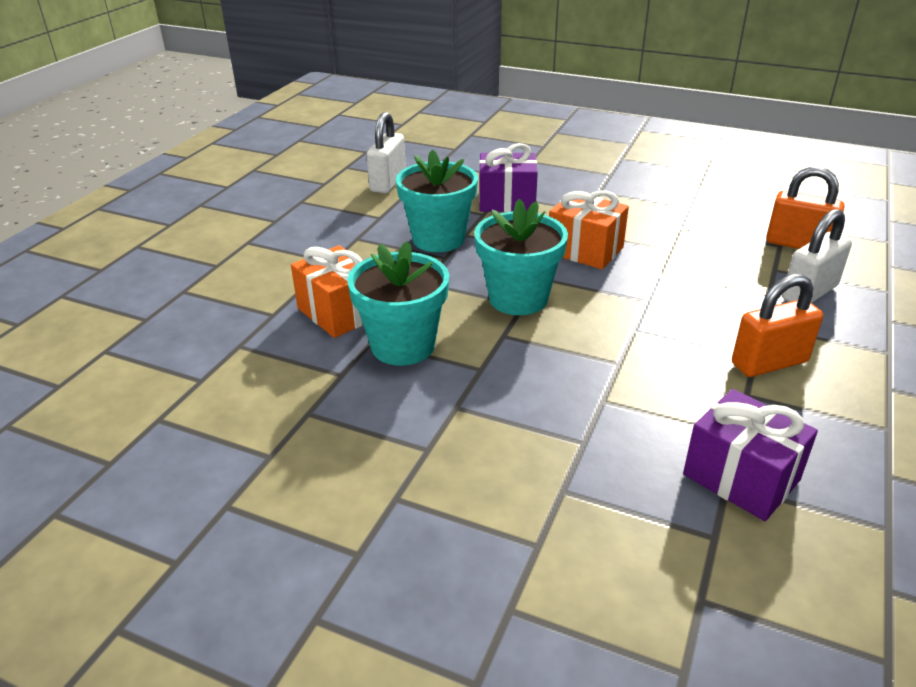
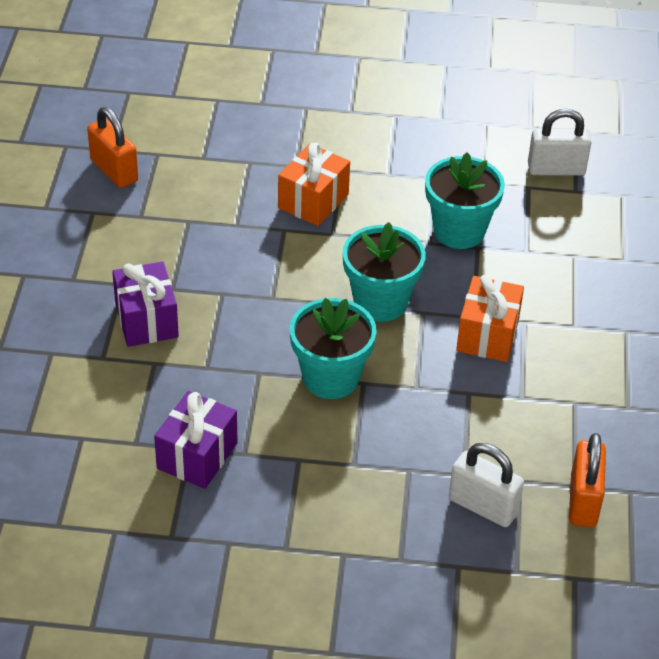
camera: 70 degrees right, 10 degrees up
(403, 346) = (283, 248): turquoise flower pot -> turquoise flower pot (330, 378)
(507, 201) = (562, 263): purple gift -> purple gift (146, 320)
(769, 363) = (349, 474): orange padlock -> orange padlock (114, 171)

